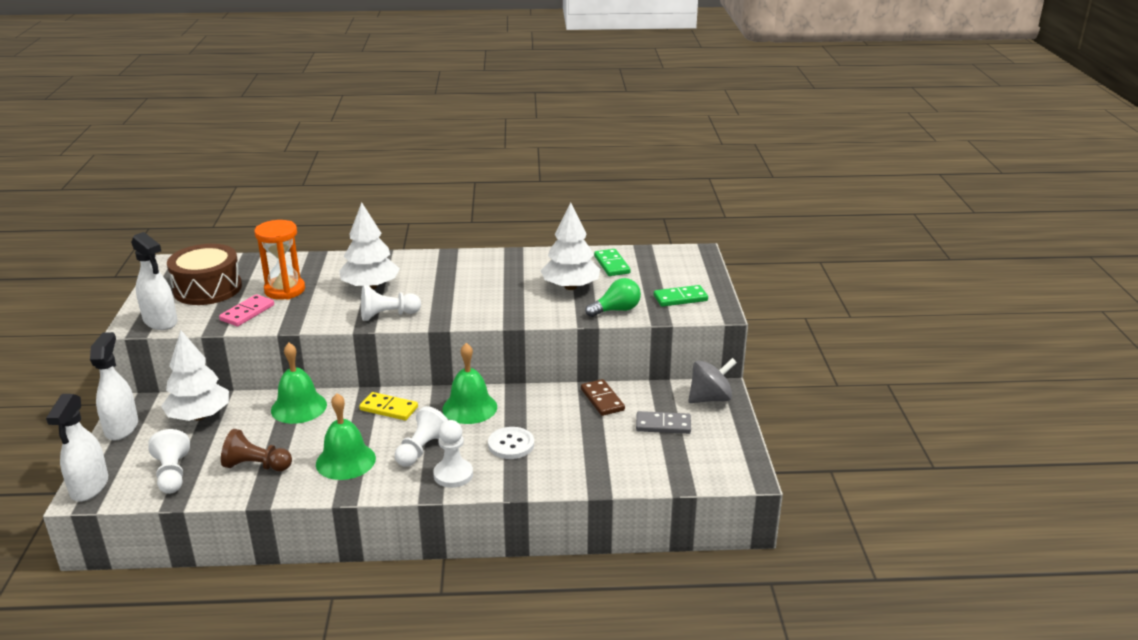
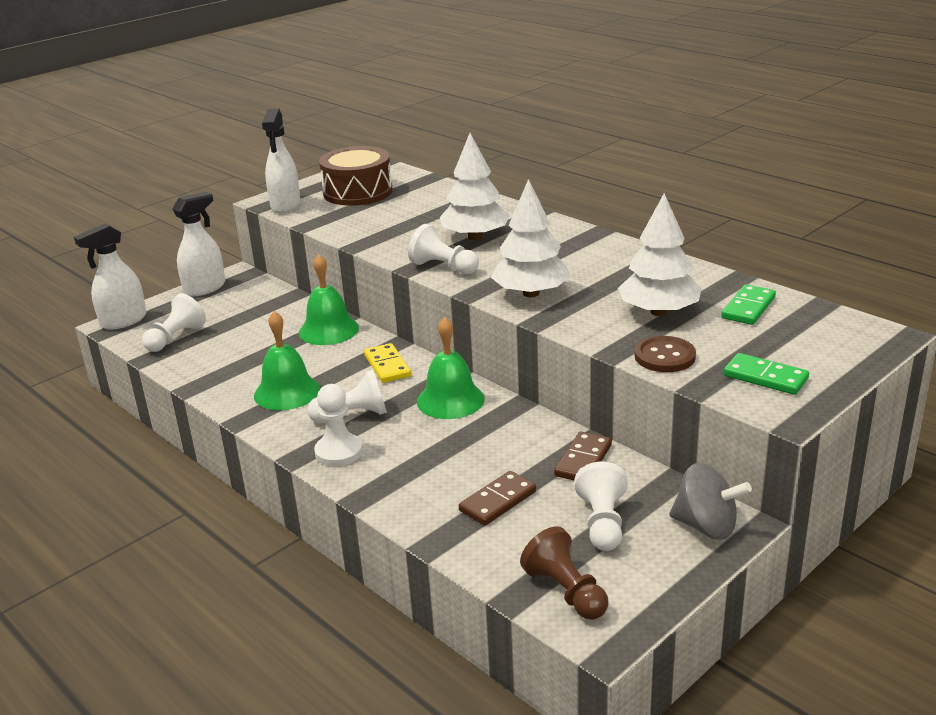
camera: 50 degrees right, 0 degrees up
(199, 416) = (258, 303): white tree -> white tree (531, 293)
(247, 313) = (349, 221): pink domino -> none
(256, 466) = (228, 361): brown pawn -> brown pawn (566, 592)
(285, 290) = (406, 214): orange hourglass -> none
(511, 444) = (427, 454): white button -> none
(594, 446) = (498, 501): none -> brown domino
(616, 310) = (664, 356): green light bulb -> brown button
(663, 425) = (602, 523): grey domino -> white pawn

